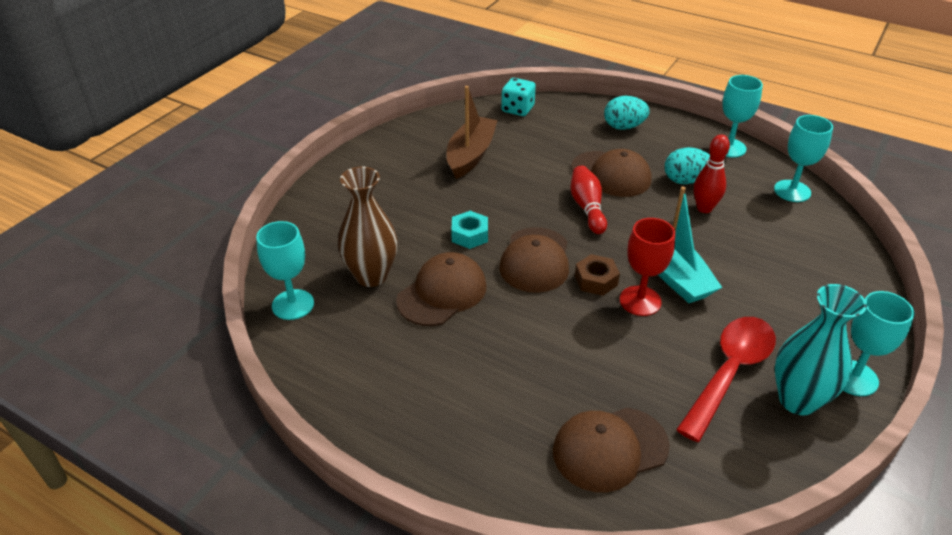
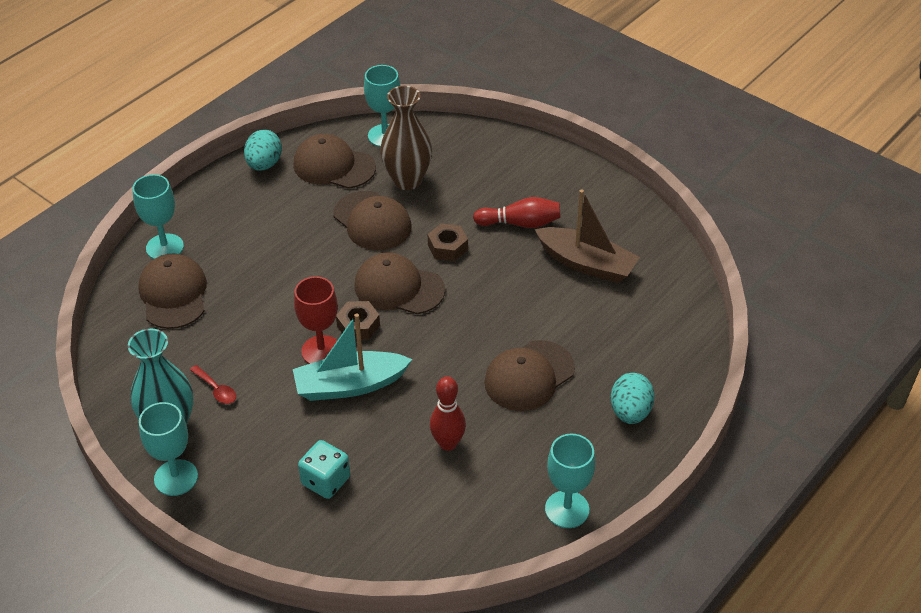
camera: 100 degrees right, 5 degrees up
(351, 340) = (334, 166): none -> brown cap
(470, 235) = (447, 247): turquoise nut -> brown nut
(517, 109) = (682, 317): turquoise dice -> turquoise dice (326, 481)
(587, 208) = (471, 342): red bowling pin -> red bowling pin (520, 223)
(685, 180) = (504, 442): turquoise egg -> turquoise egg (264, 164)
(729, 372) = (216, 389): red spoon -> red spoon, size x0.43
(792, 191) = (462, 543): turquoise goblet -> turquoise goblet (165, 247)

